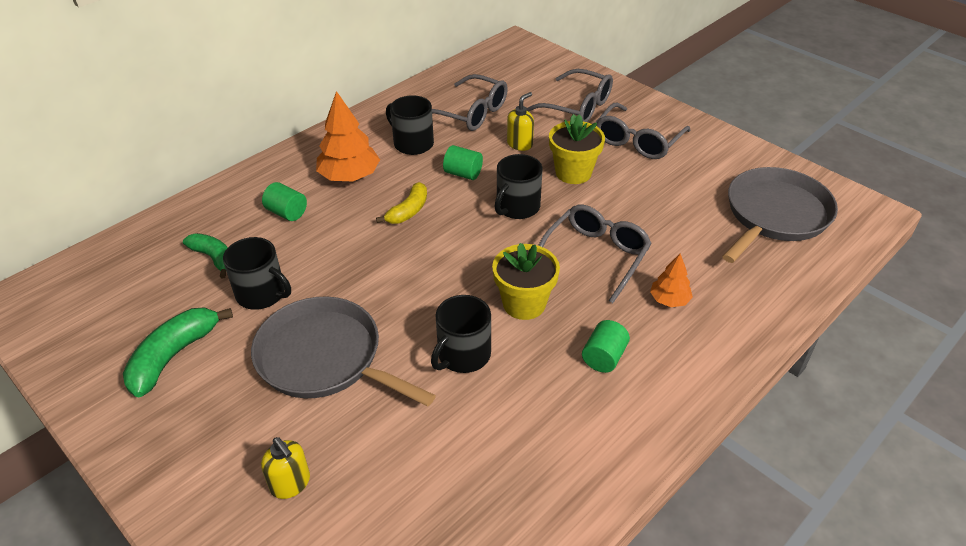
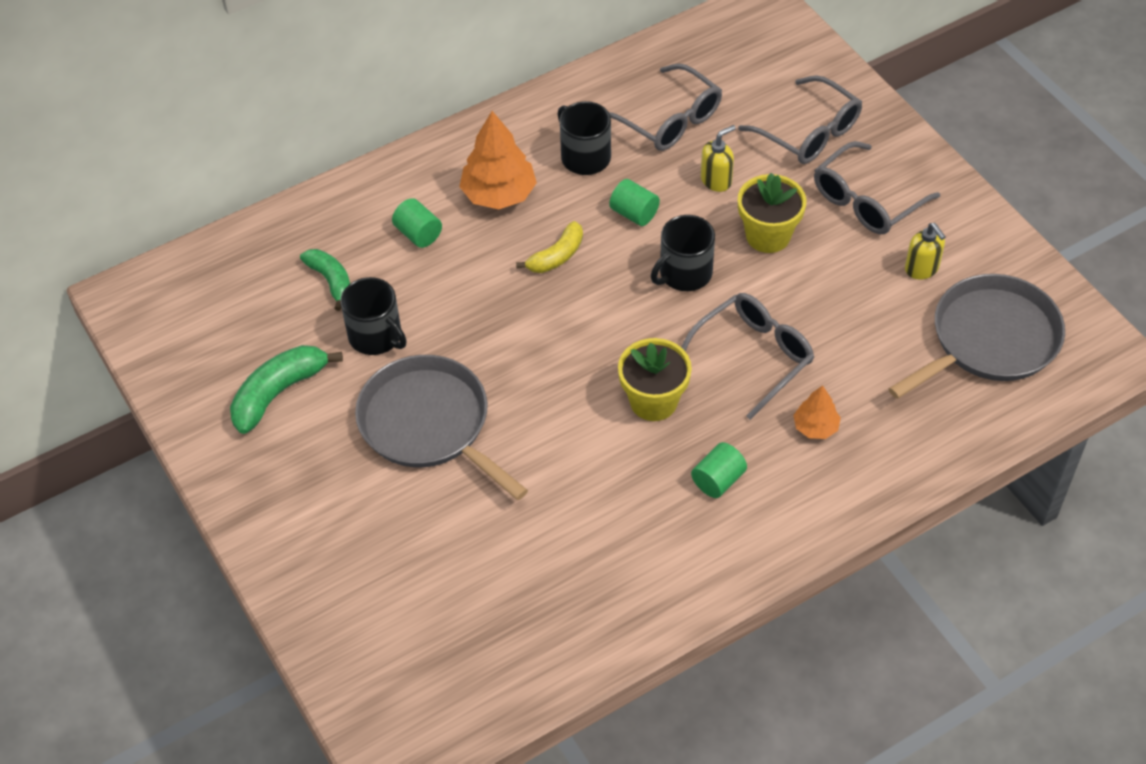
camera: 15 degrees right, 10 degrees up
(290, 483) = (375, 548): yellow soap dispenser -> yellow soap dispenser (922, 269)
(463, 355) = (571, 449): black mug -> none

